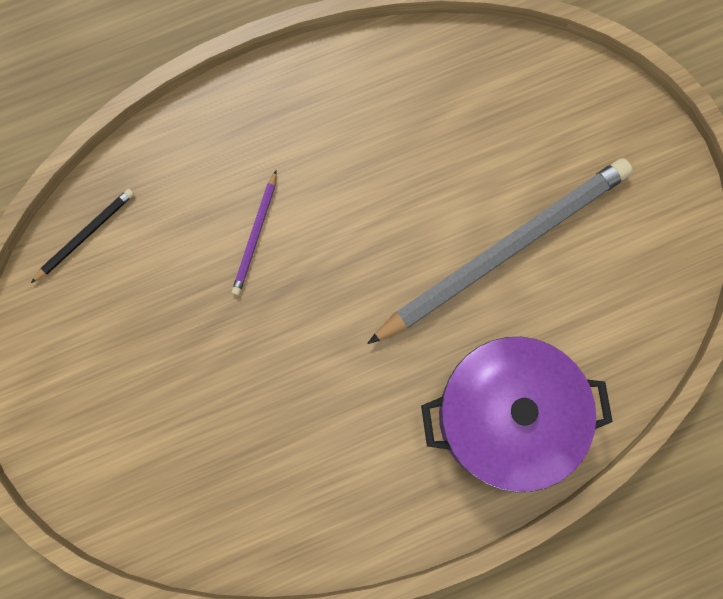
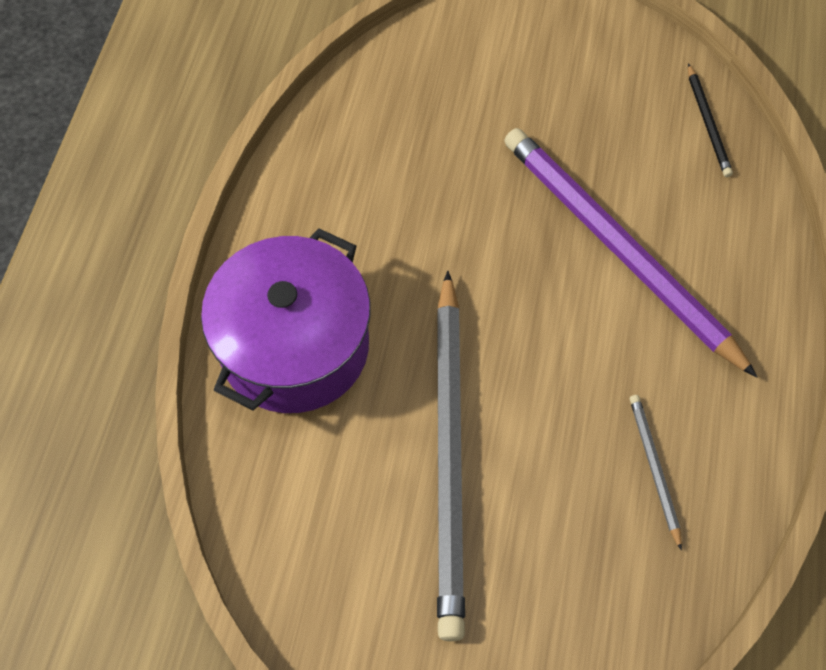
camera: 125 degrees right, 15 degrees down
(255, 235) = (618, 249): purple pencil -> purple pencil, size x2.38
(416, 114) = (654, 468): none -> grey pencil

